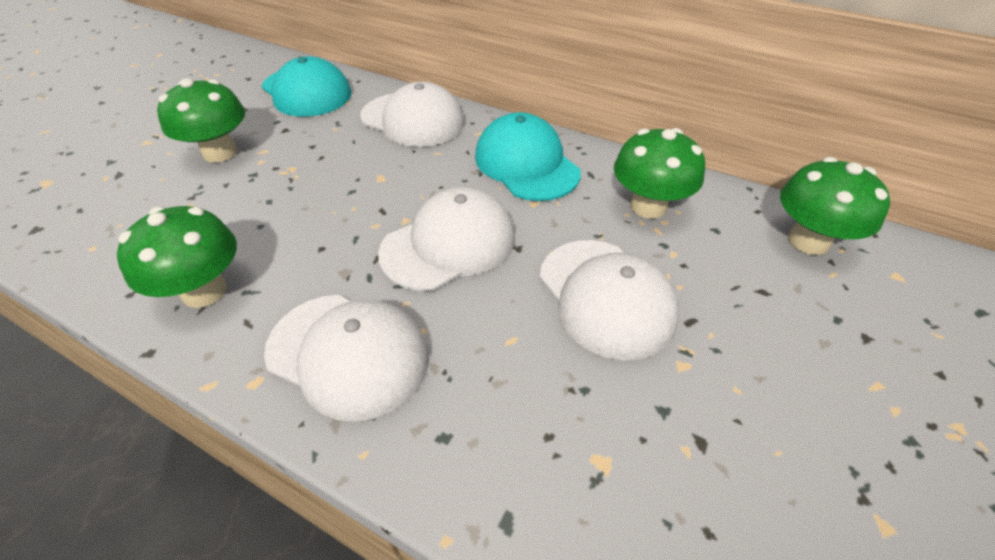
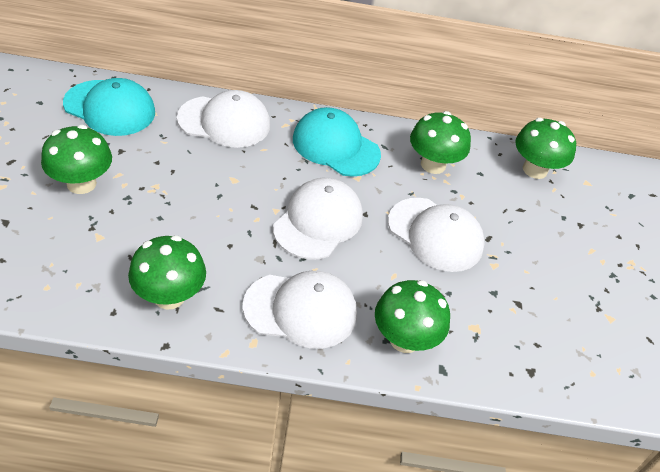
camera: 30 degrees left, 0 degrees up
(472, 445) = (404, 339): none -> green mushroom

